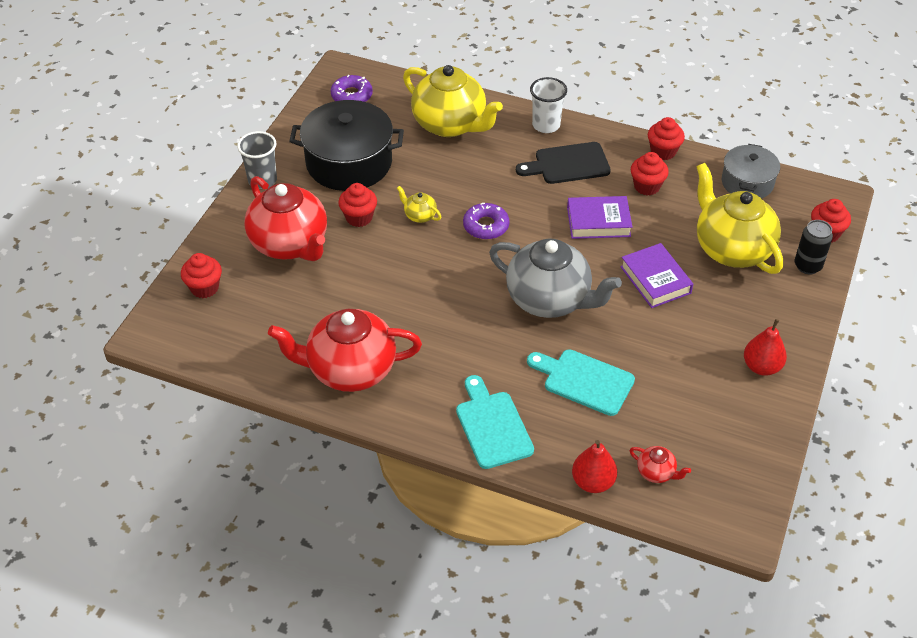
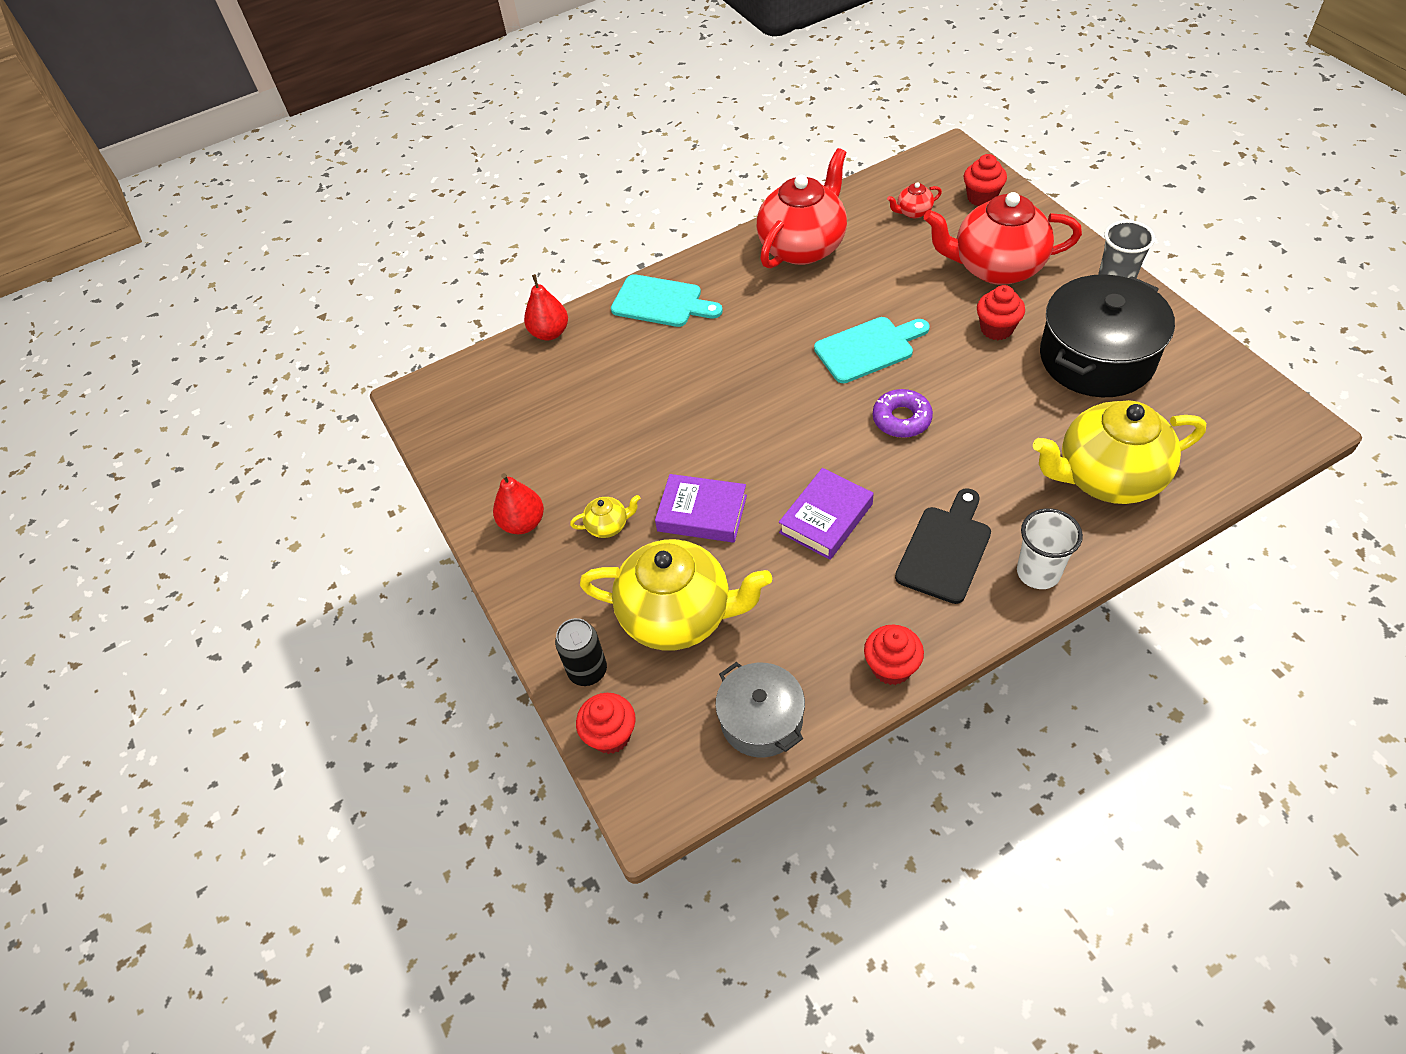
camera: 135 degrees right, 5 degrees up
(352, 95) = (1233, 412): purple donut -> none
(419, 215) = (962, 375): yellow teapot -> yellow teapot (608, 526)
(549, 300) = (756, 413): grey teapot -> none
(584, 381) = (643, 383): turquoise cutting board -> turquoise cutting board (868, 349)
(646, 186) = (843, 604): red cupcake -> none
(656, 472) = (514, 375): red teapot -> red teapot (913, 212)

